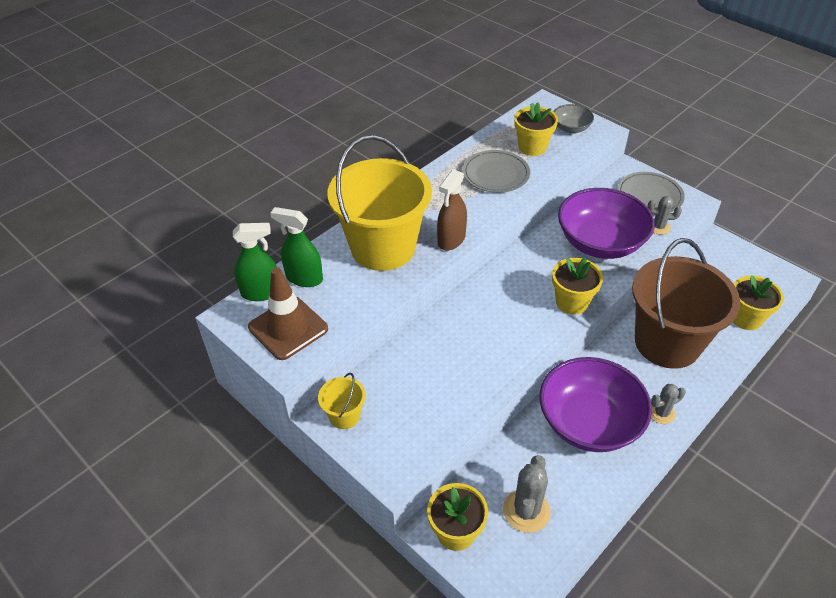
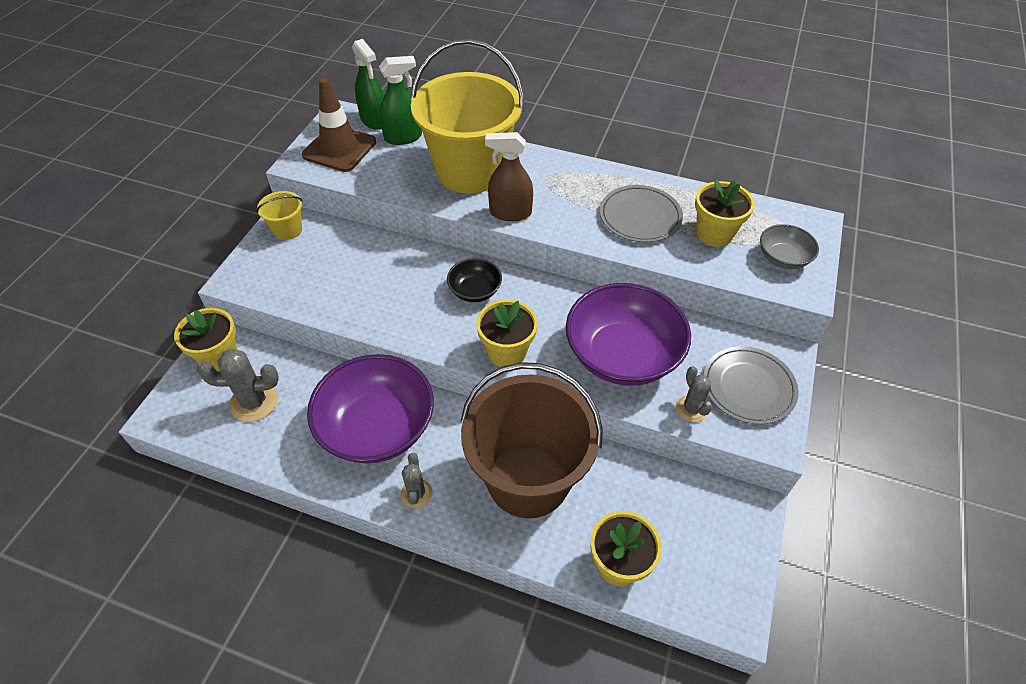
camera: 65 degrees right, 5 degrees up
(304, 278) = (403, 137): green spray bottle -> green spray bottle turned 75 degrees clockwise
(498, 302) = (475, 291): none -> black bowl
(661, 413) = (416, 494): grey cactus -> grey cactus turned 45 degrees clockwise

